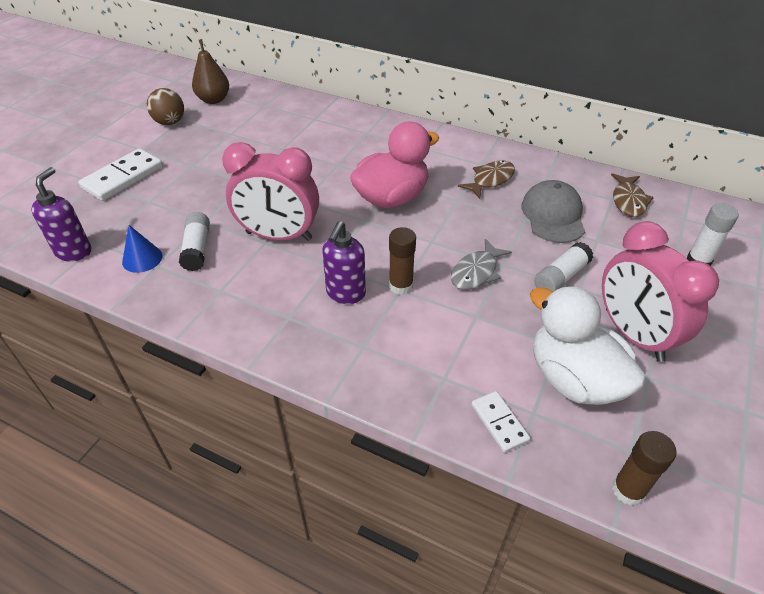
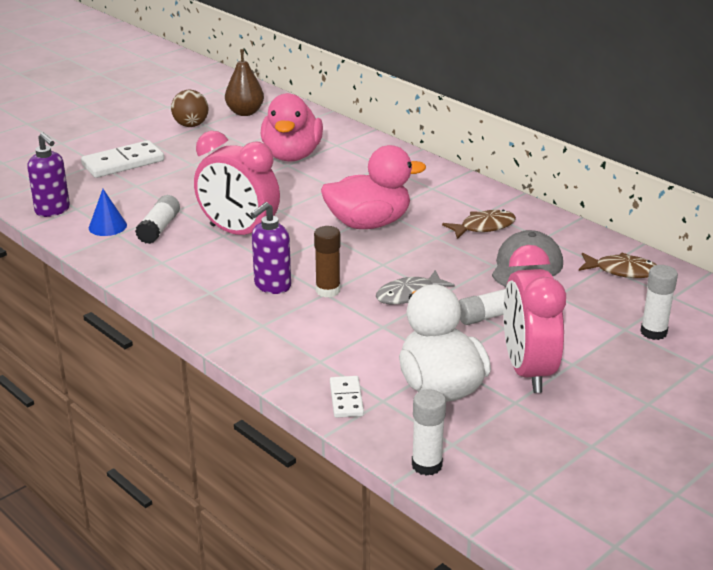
camera: 20 degrees right, 15 degrees down
(74, 251) = (53, 210): purple soap dispenser -> purple soap dispenser turned 105 degrees clockwise
(281, 138) = (292, 156): none -> pink duck
(628, 201) = (622, 271): brown fish -> brown fish turned 105 degrees counterclockwise
(628, 490) = (426, 465): brown glue stick -> white glue stick

